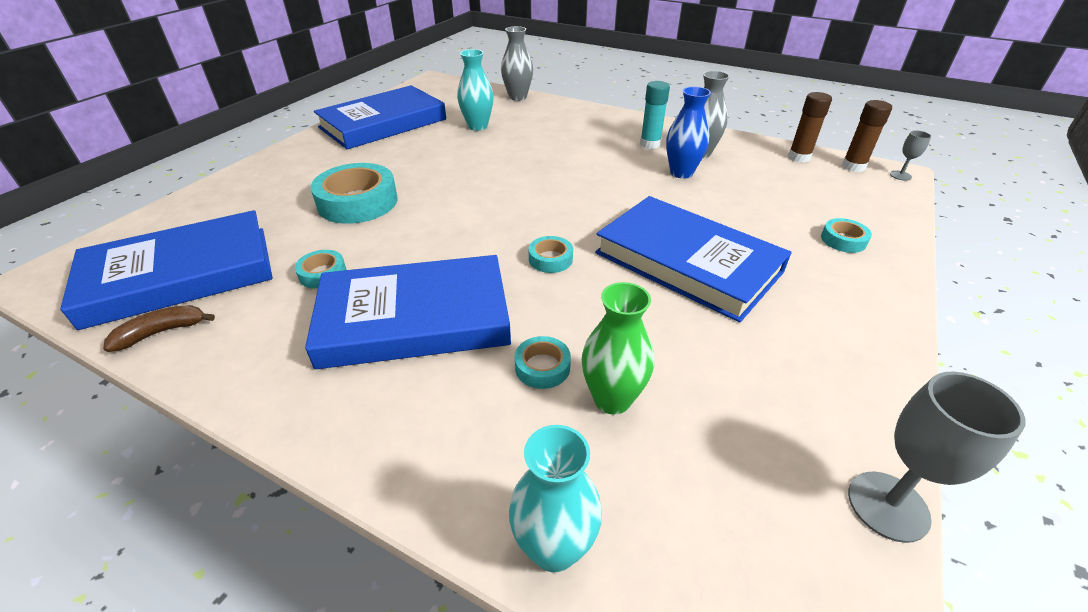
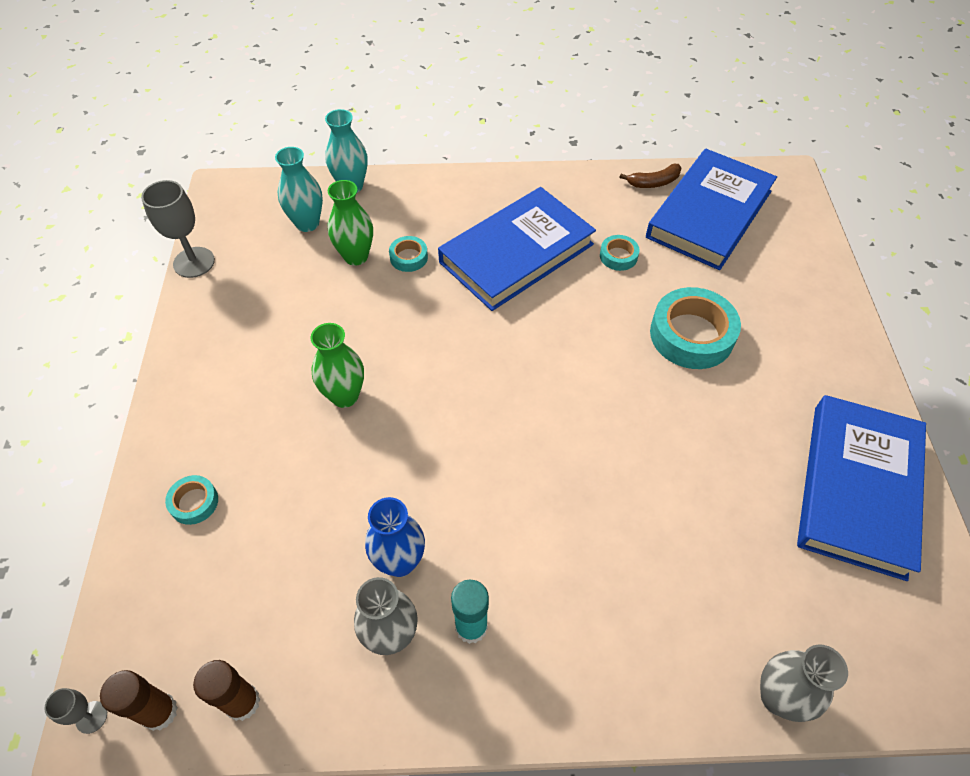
camera: 150 degrees right, 15 degrees up
(162, 332) = (653, 182): brown banana -> brown banana turned 45 degrees clockwise
(477, 126) = (736, 549): turquoise vase -> turquoise vase (307, 223)
(550, 259) = (463, 346): turquoise tape -> none
(687, 262) = (344, 396): blue book -> green vase

